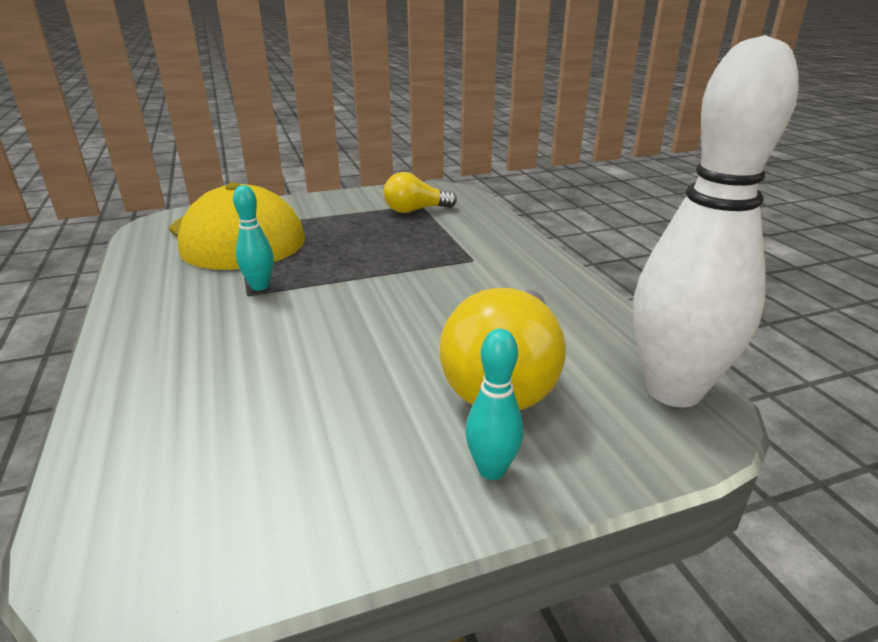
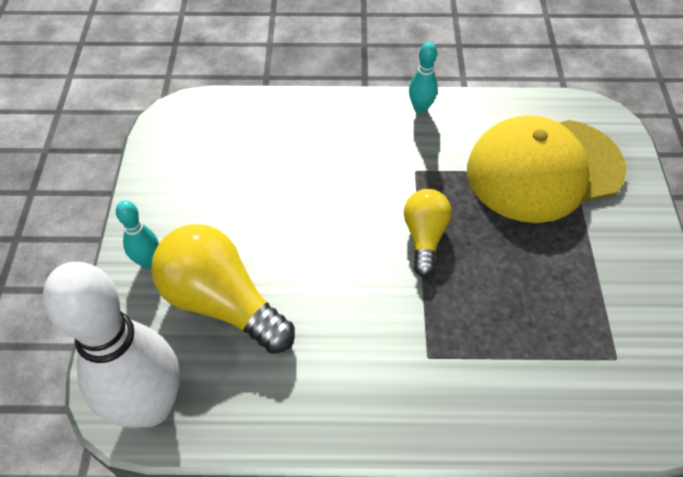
camera: 110 degrees right, 25 degrees up
(260, 286) = (426, 179): turquoise bowling pin -> turquoise bowling pin (420, 108)
(415, 210) = (593, 346): yellow light bulb -> yellow light bulb (424, 237)

